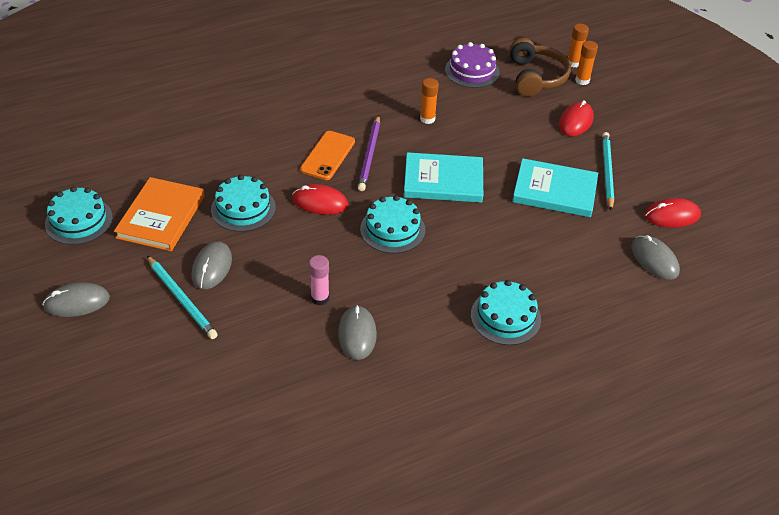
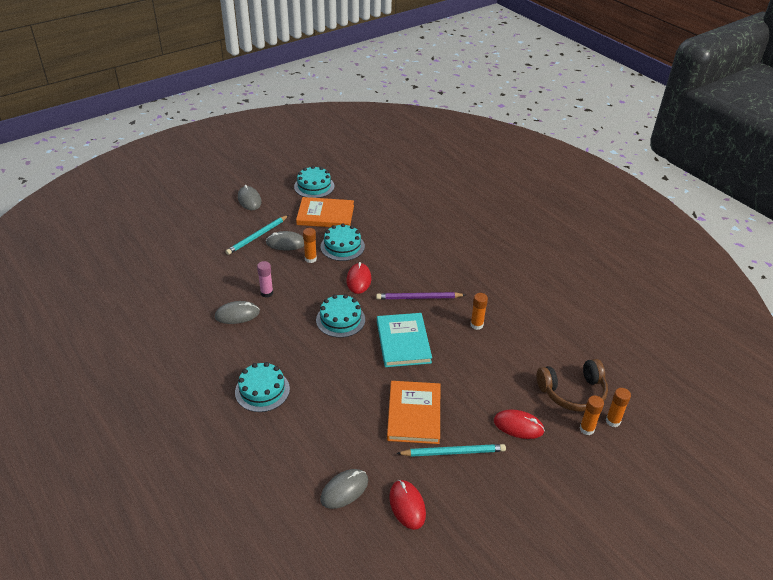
camera: 80 degrees right, 5 degrees down
(259, 244) = (310, 259): none -> orange glue stick
(328, 155) = (410, 276): orange phone -> none
(472, 71) = (557, 347): purple cake -> none
(554, 191) = (414, 414): turquoise book -> orange book

